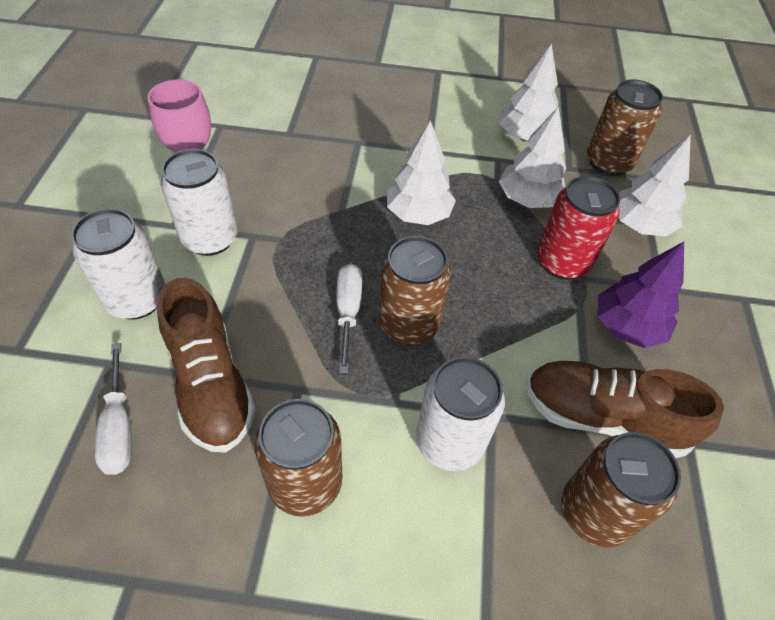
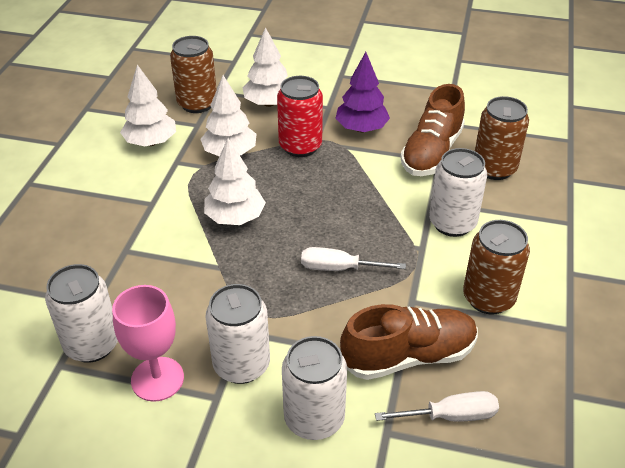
camera: 80 degrees left, 10 degrees down
(241, 139) = (92, 344): none -> white can
(408, 324) = (353, 234): brown can -> none

